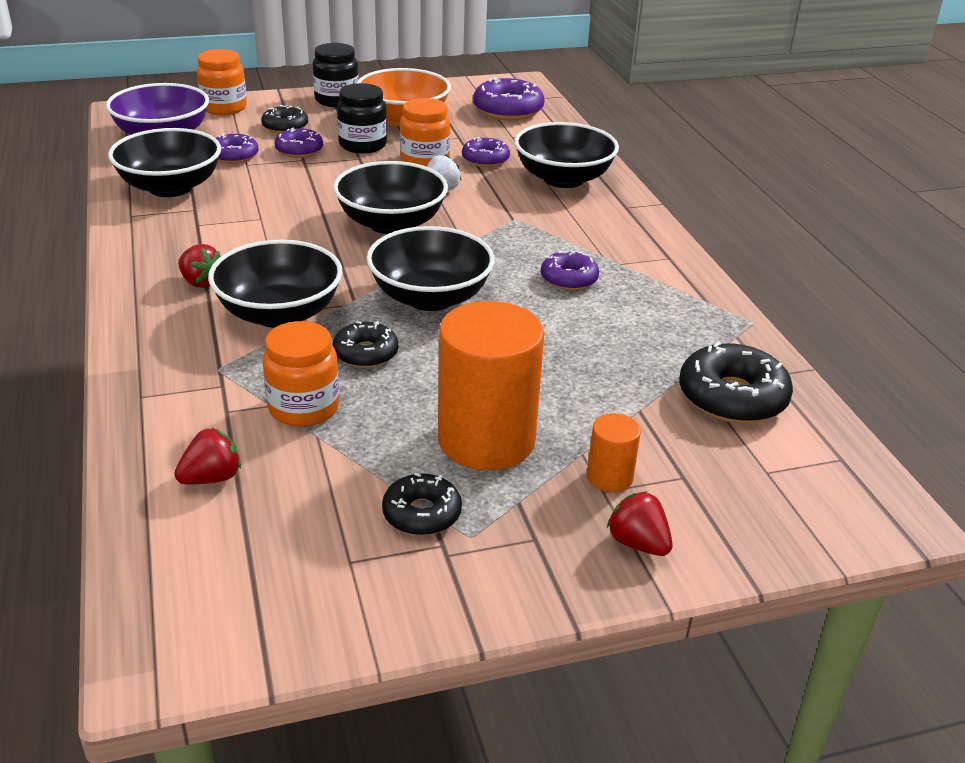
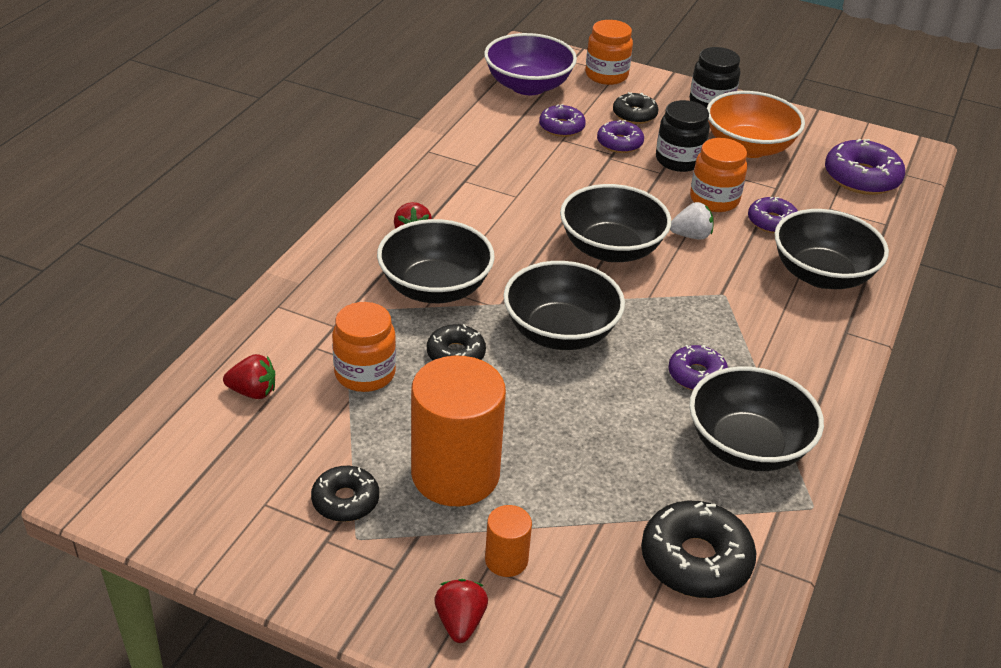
camera: 40 degrees right, 5 degrees up
(170, 187) = (482, 137): black bowl -> black bowl (747, 446)

